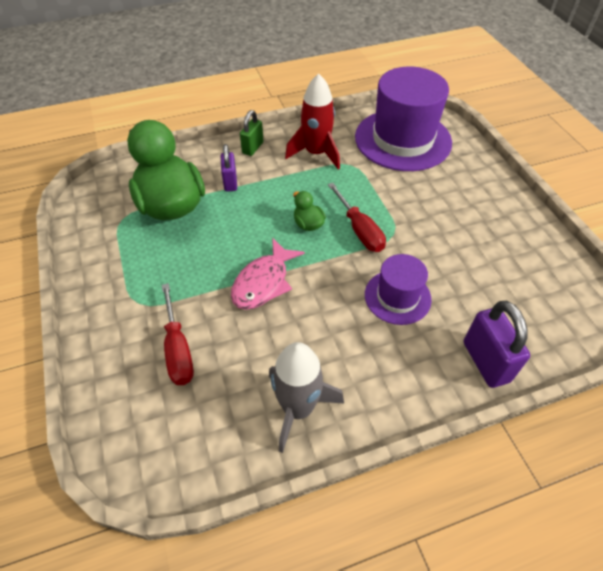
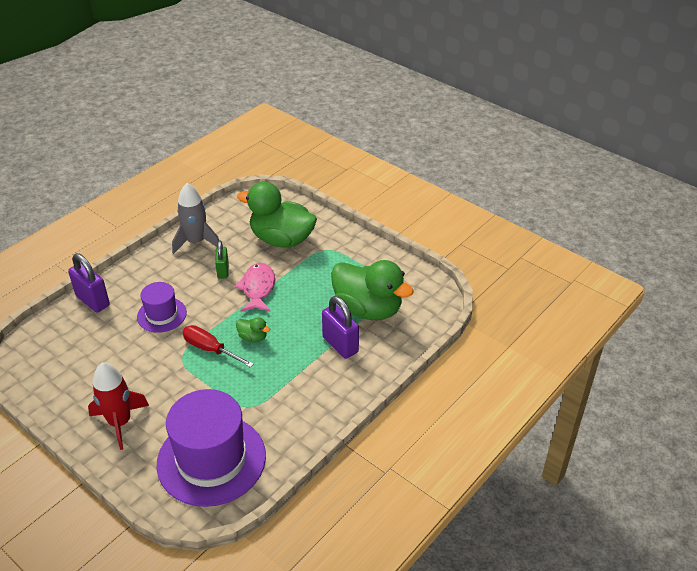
camera: 150 degrees right, 10 degrees down
(178, 349) = (281, 239): red screwdriver -> green duck
(230, 182) = (340, 345): purple padlock -> purple padlock, size x1.56
(252, 148) = (350, 385): green padlock -> green padlock (223, 271)
(316, 153) = (288, 404): red rocket -> red rocket (120, 422)

